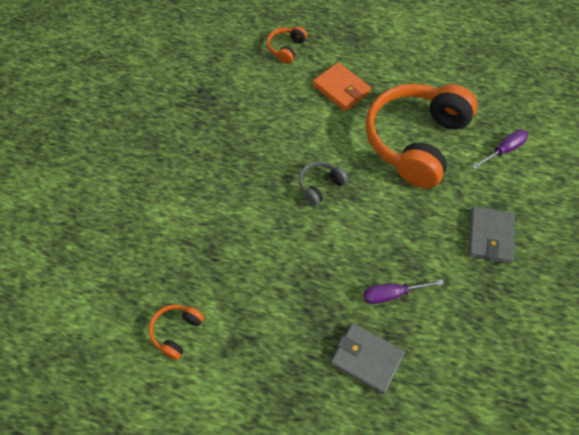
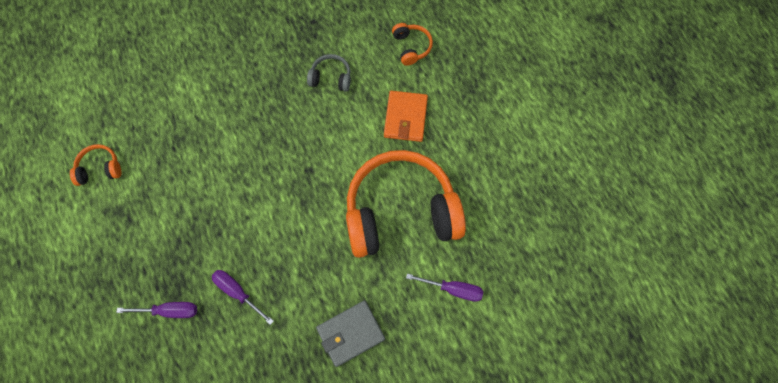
camera: 50 degrees right, 10 degrees up
(286, 48) = (411, 47): orange headphones -> orange headphones turned 90 degrees clockwise
(320, 186) = (295, 171): grey headphones -> grey headphones (331, 78)
(366, 359) = (169, 311): grey wallet -> purple screwdriver

